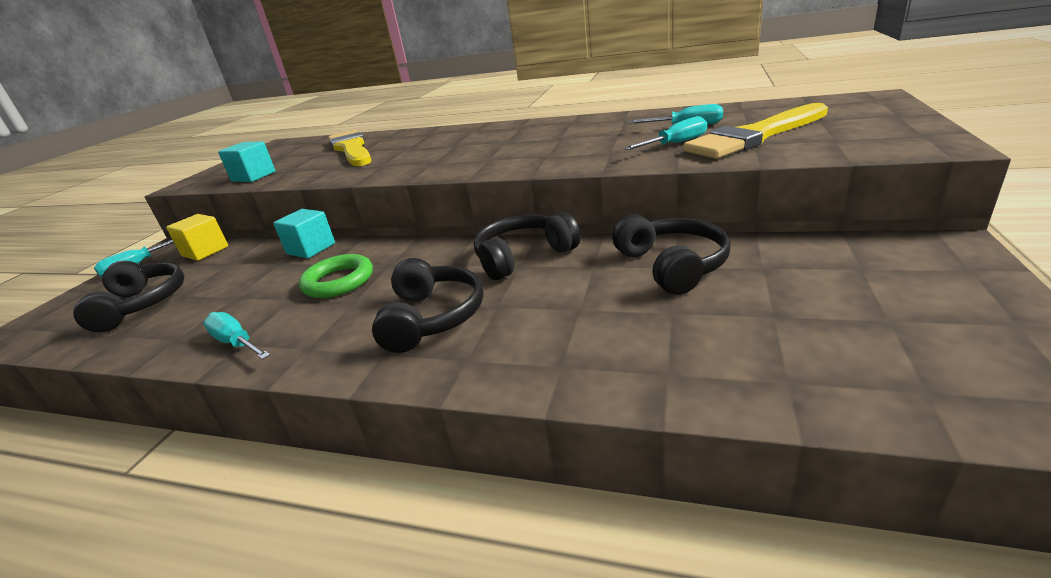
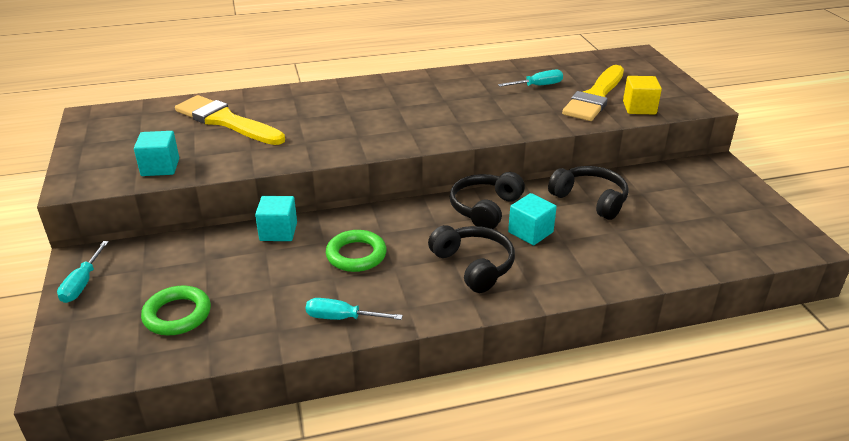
camera: 35 degrees left, 5 degrees up
(142, 304) = (177, 315): black headphones -> green ring
(205, 251) = (149, 254): yellow cube -> yellow cube (639, 108)
(546, 291) = (530, 232): none -> turquoise cube
(675, 144) = (548, 106): turquoise screwdriver -> none

